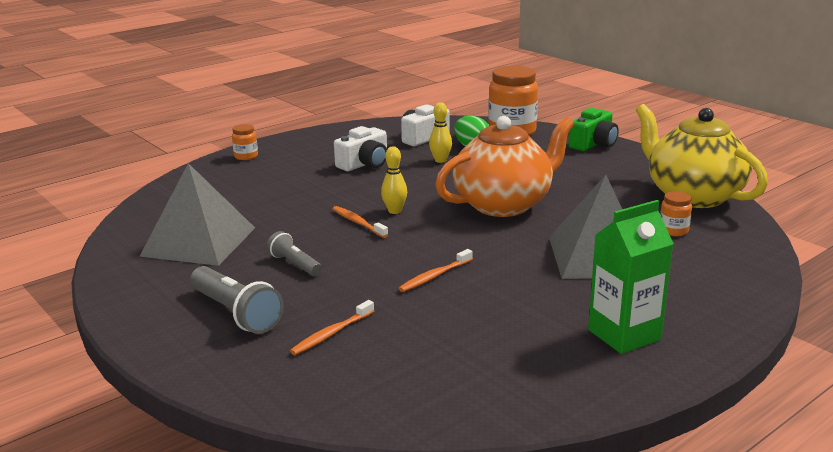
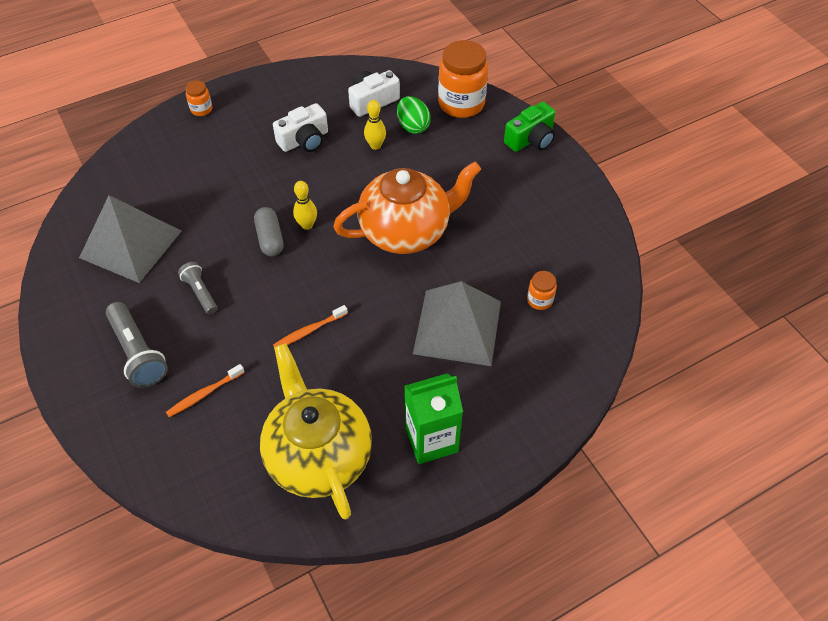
camera: 10 degrees right, 30 degrees up
(358, 223) = (270, 238): orange toothbrush -> grey capsule
(692, 196) = (584, 246): yellow teapot -> yellow teapot (318, 455)

